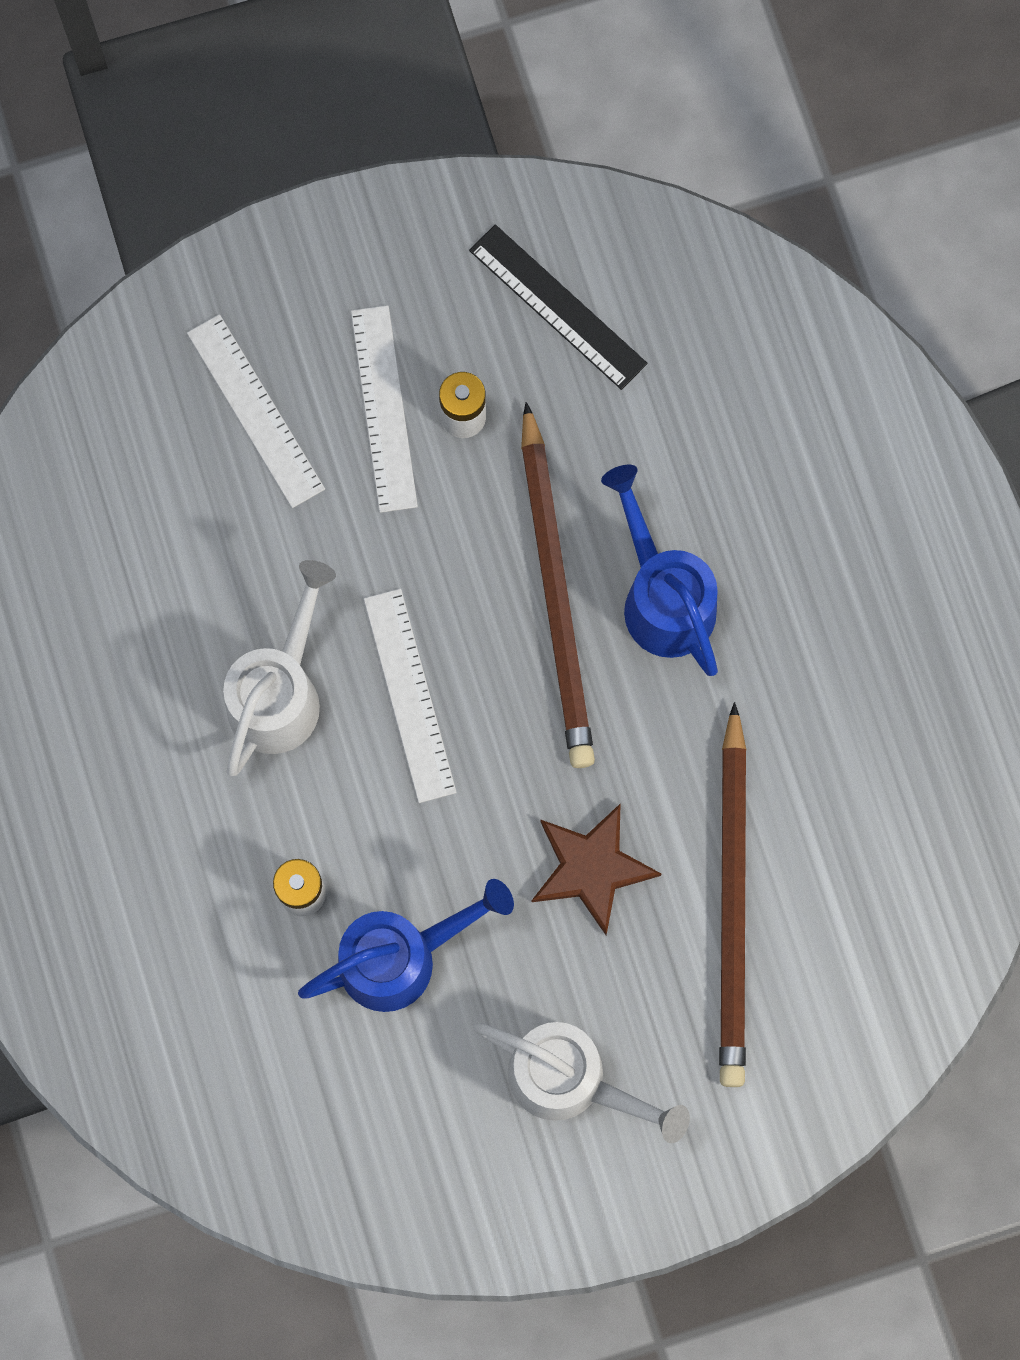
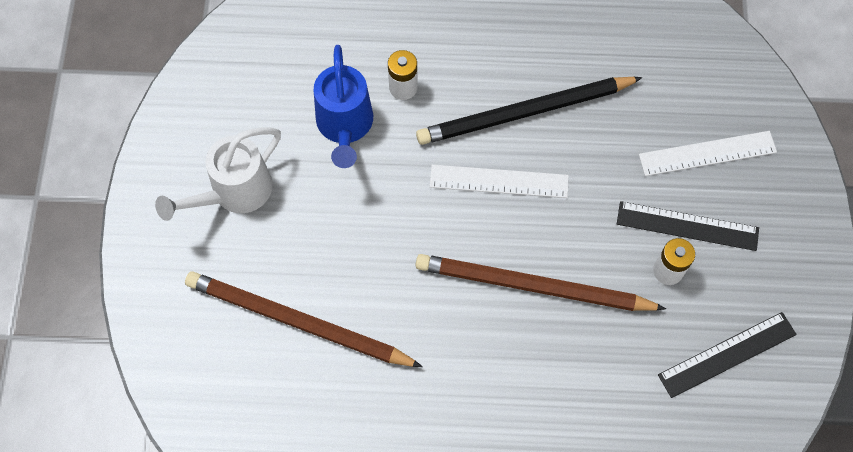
camera: 110 degrees right, 10 degrees down
(280, 693) = (525, 112): white watering can -> black pencil
(384, 408) = (687, 226): white ruler -> black ruler
(591, 868) = (353, 247): brown star -> none
(663, 597) = (508, 350): blue watering can -> none

